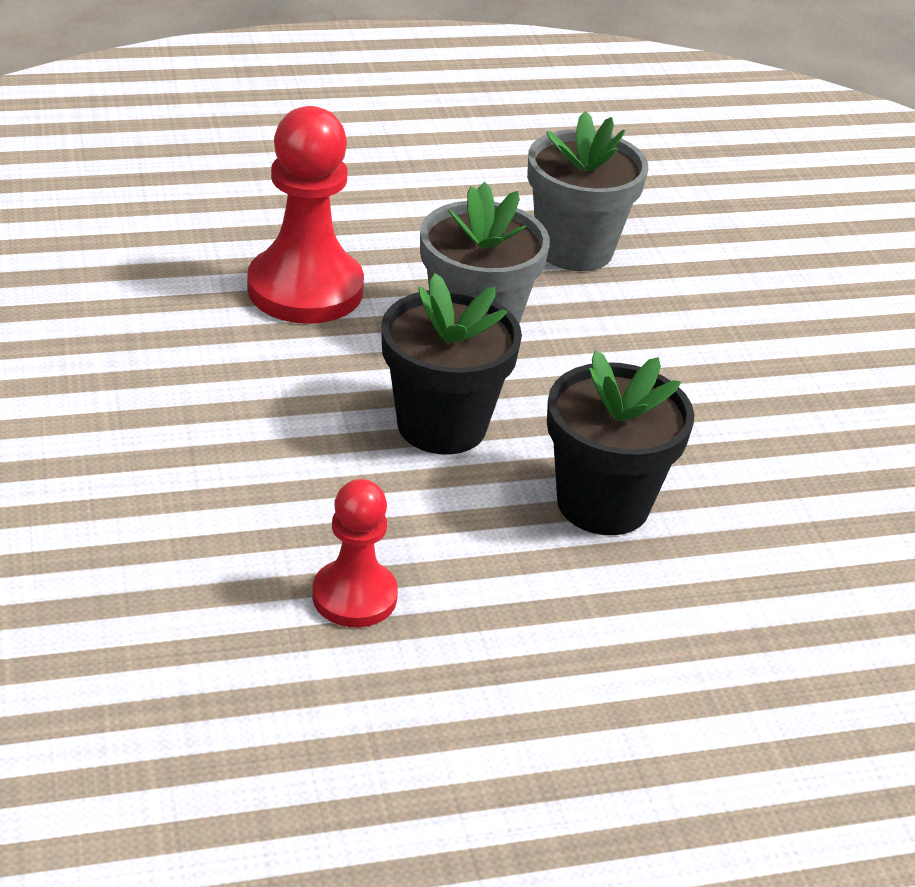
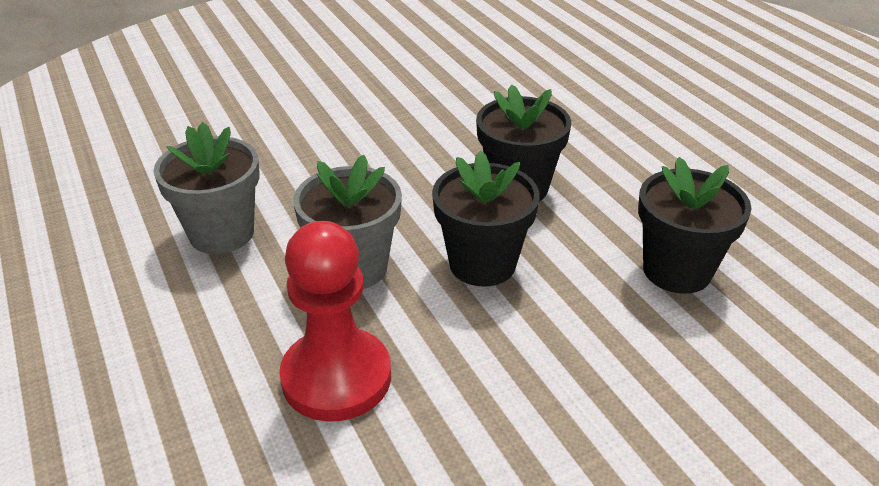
camera: 100 degrees left, 0 degrees up
(354, 596) = (677, 270): red pawn -> black flower pot

